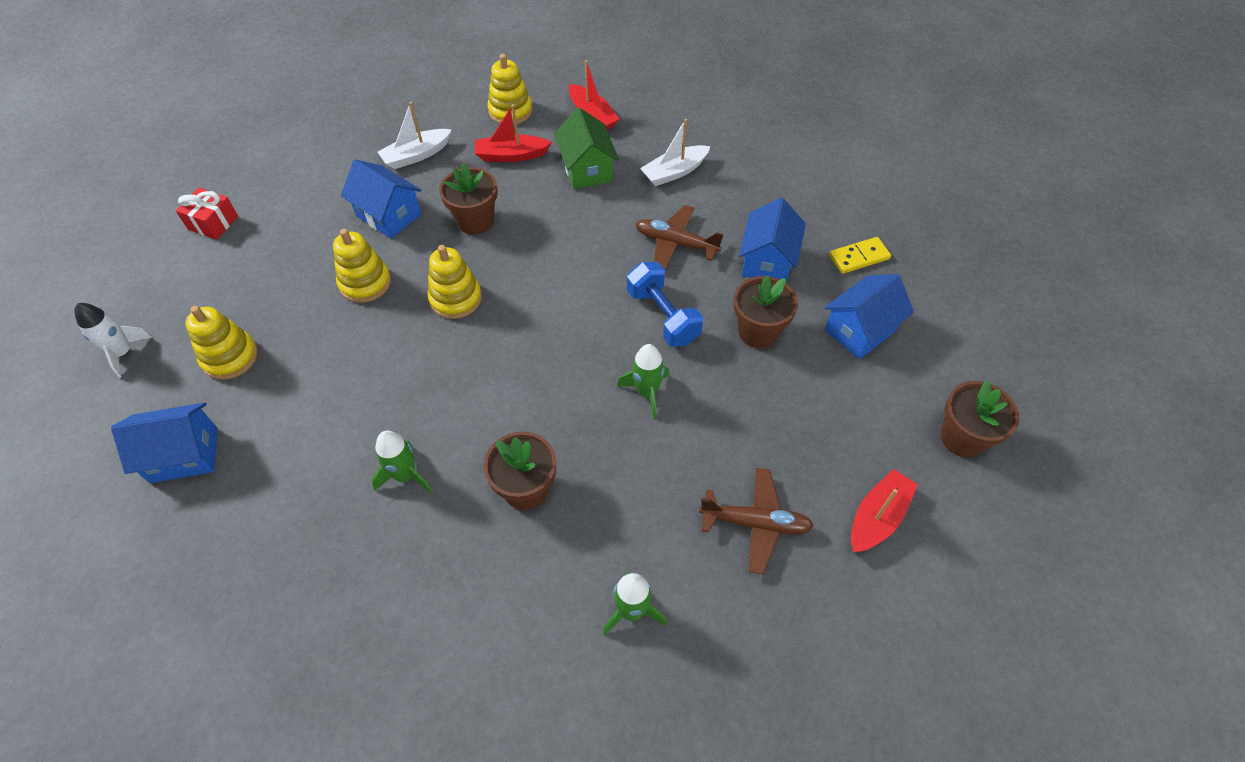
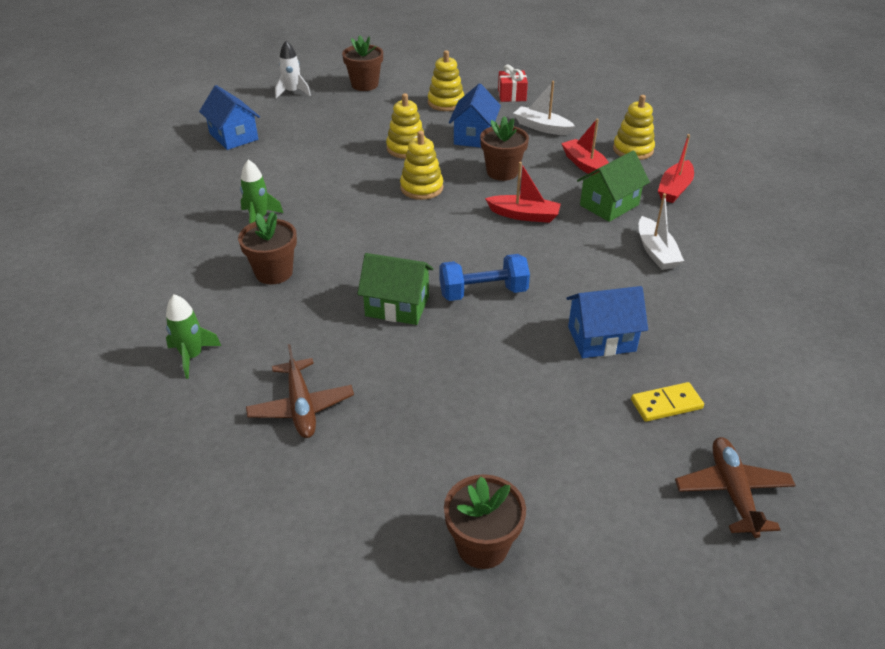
camera: 65 degrees right, 15 degrees down
(213, 223) = (411, 81): red gift -> red gift (512, 95)
(230, 357) = (312, 124): yellow stacking toy -> yellow stacking toy (446, 103)
(646, 392) = (397, 306): green rocket -> green house
(662, 316) = (483, 292): blue dumbbell -> blue dumbbell turned 45 degrees clockwise
(674, 172) = (656, 252): white boat -> white boat turned 135 degrees counterclockwise
(676, 243) = (571, 277): brown plane -> brown plane (732, 491)
(758, 332) = (510, 355): brown flower pot -> brown flower pot (365, 85)
(859, 257) = (666, 404): yellow domino -> yellow domino turned 60 degrees counterclockwise
(860, 330) = (567, 427): blue house -> none
(877, 517) = (347, 492): red boat -> red boat (524, 215)

